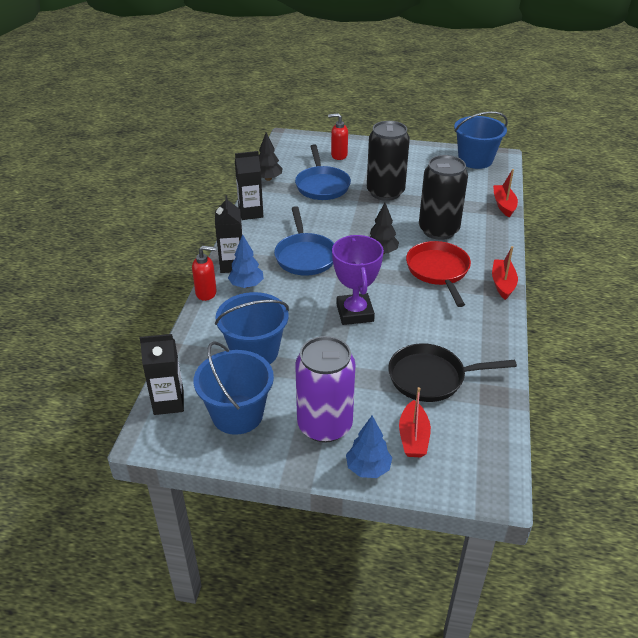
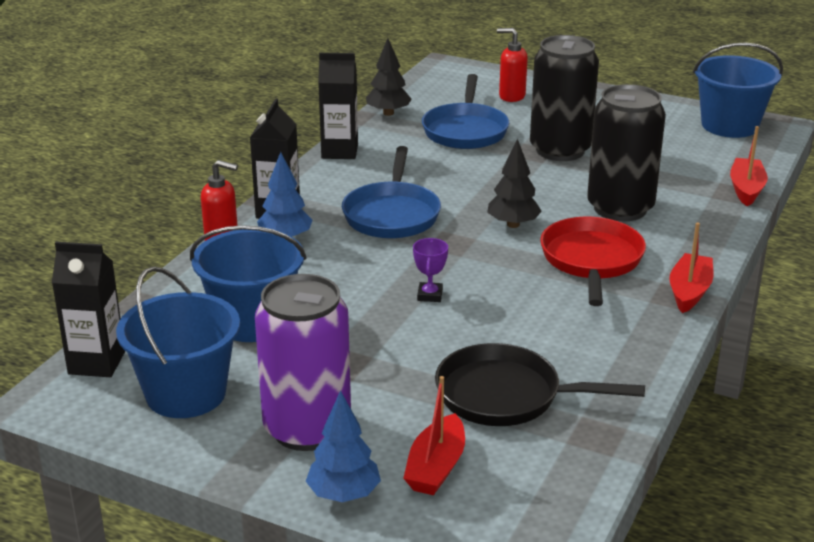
camera: 15 degrees right, 10 degrees down
(354, 313) = (429, 295): purple trophy -> purple trophy, size x0.45

